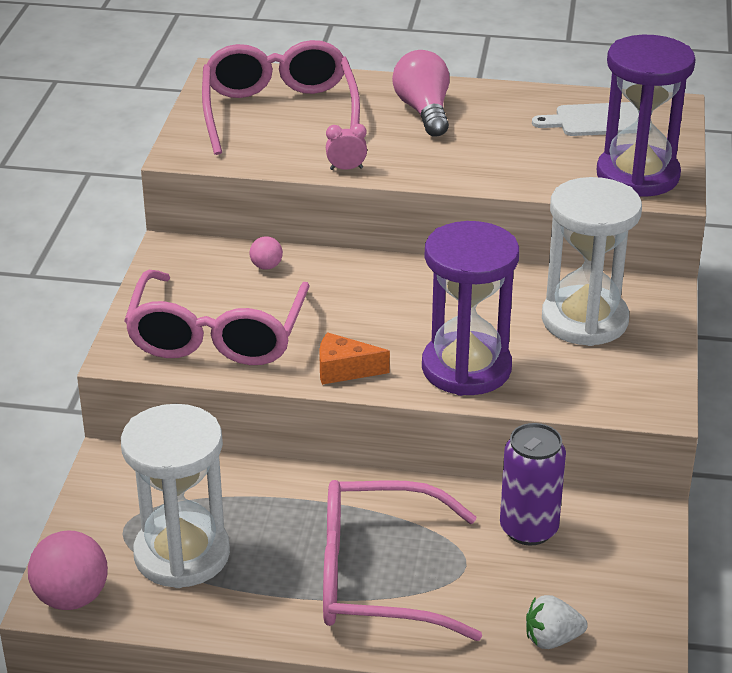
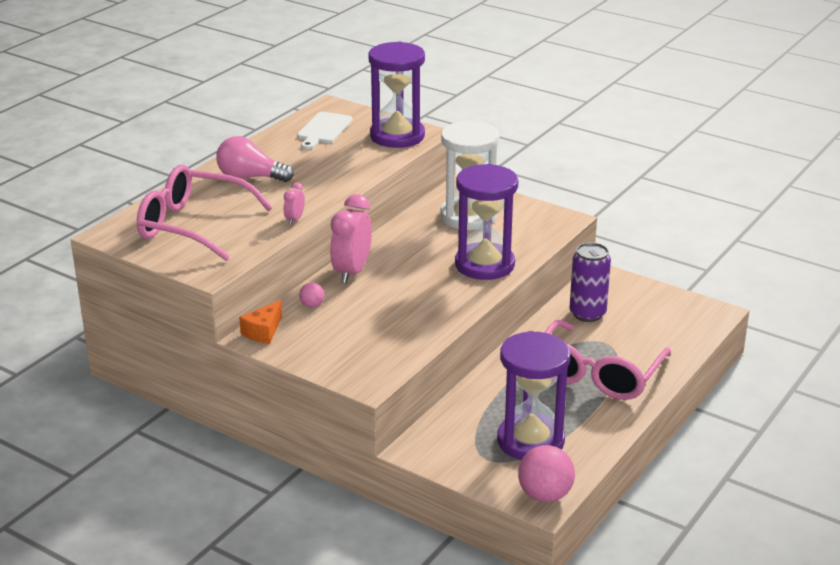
camera: 65 degrees left, 5 degrees down
(182, 554) = (530, 441): white hourglass -> purple hourglass
(217, 336) = (378, 342): pink glasses -> none
(344, 370) = (453, 305): orange cheese -> orange cheese (263, 331)
(363, 271) = (352, 272): none -> pink clock
(552, 639) = (680, 332): white strawberry -> none

